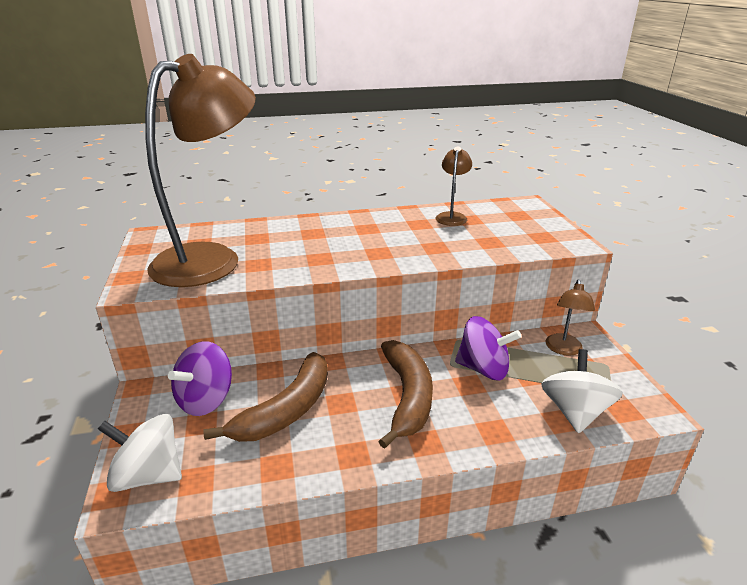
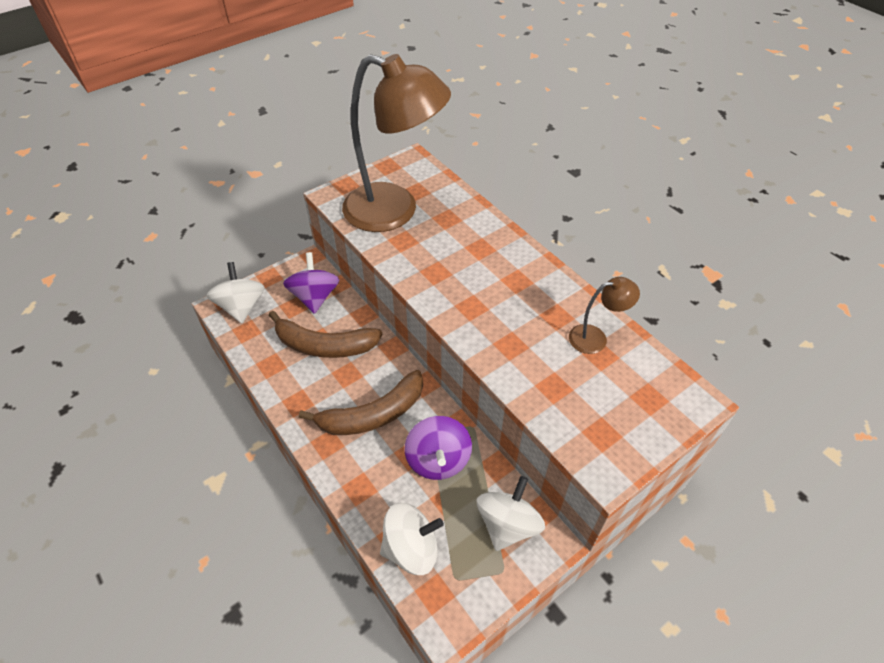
camera: 65 degrees right, 20 degrees up
(206, 400) = (315, 297): purple spinning top -> purple spinning top turned 75 degrees clockwise
(563, 349) = (508, 525): brown lamp -> white spinning top

